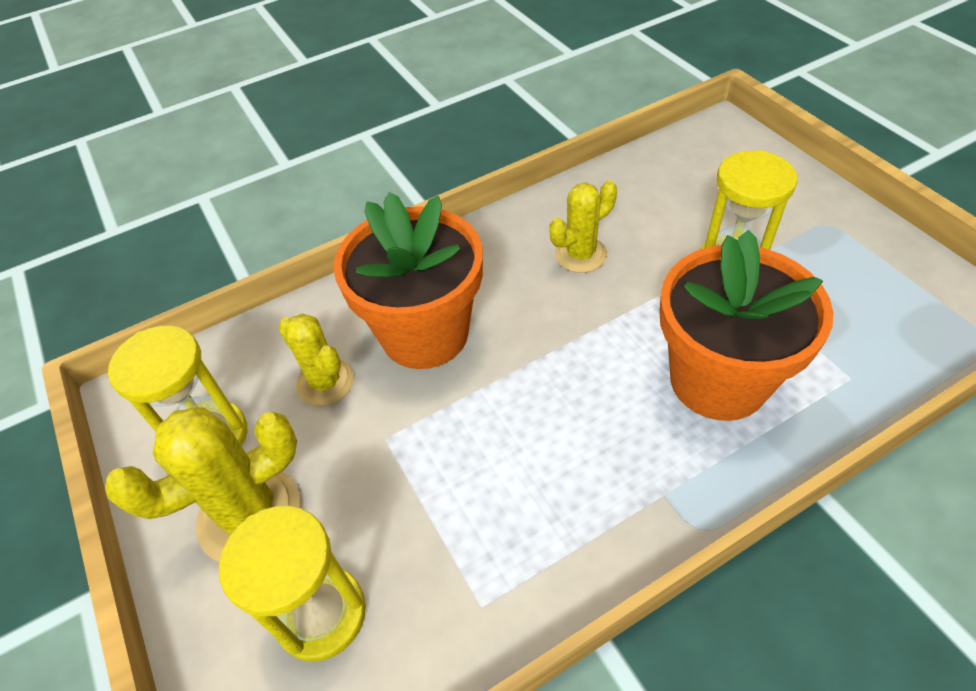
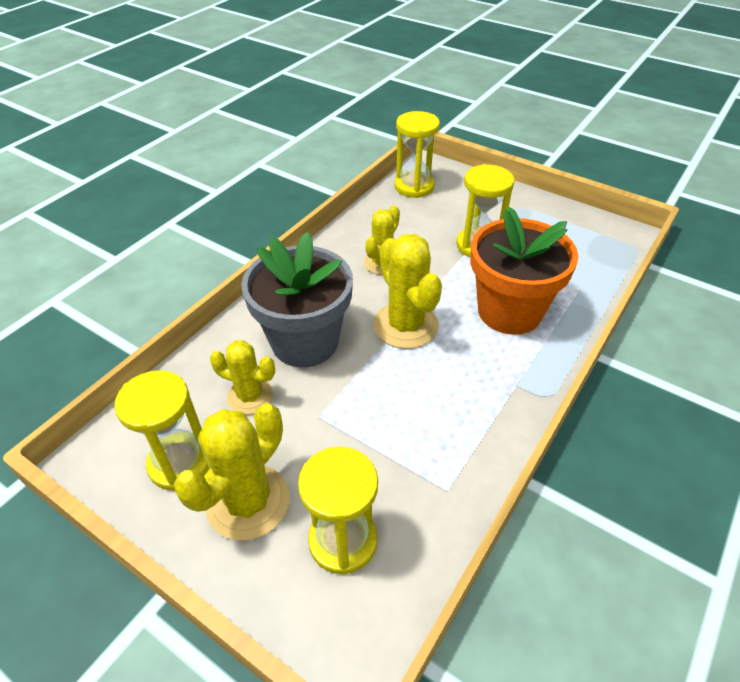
camera: 30 degrees left, 5 degrees down
(425, 333) = (305, 342): orange flower pot -> grey flower pot
(561, 353) = (405, 325): none -> yellow cactus
(687, 155) = (414, 186): none -> yellow hourglass

